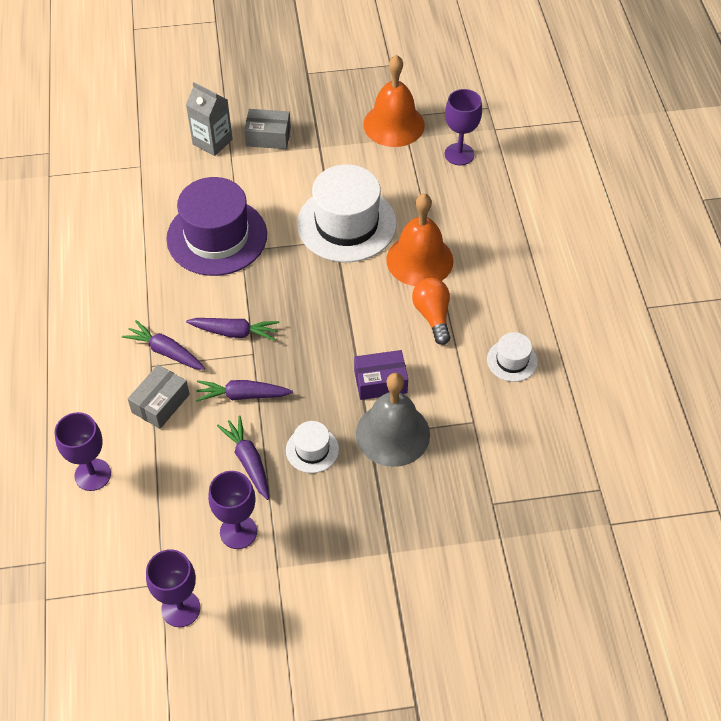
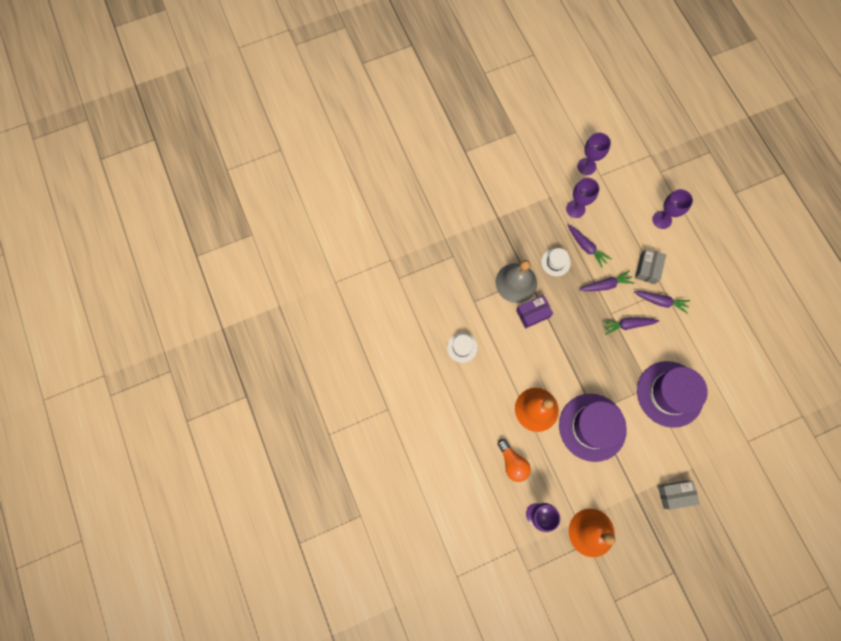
camera: 165 degrees right, 20 degrees up
(212, 142) = (711, 478): grey carton -> none
(346, 224) = (592, 427): white hat -> purple hat
(432, 316) = (516, 367): orange light bulb -> orange light bulb (512, 463)

